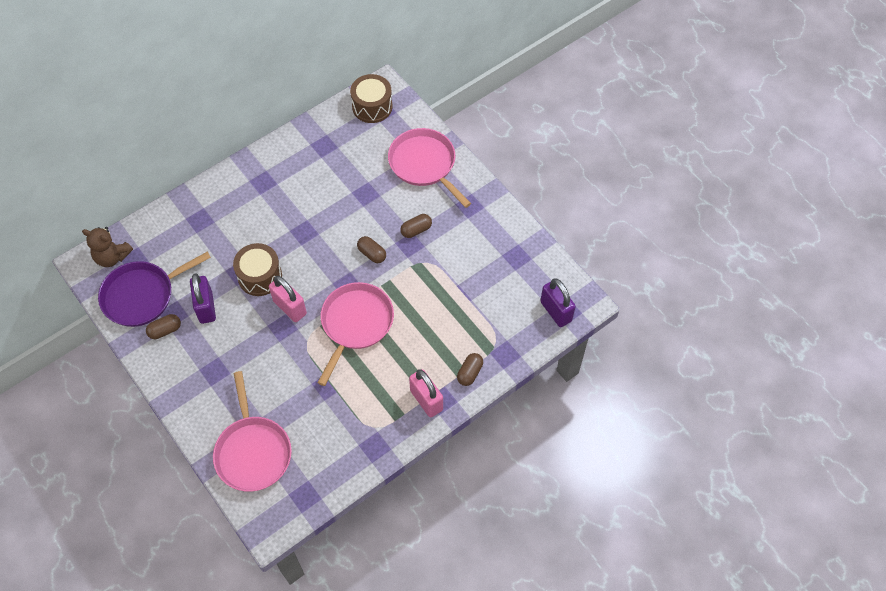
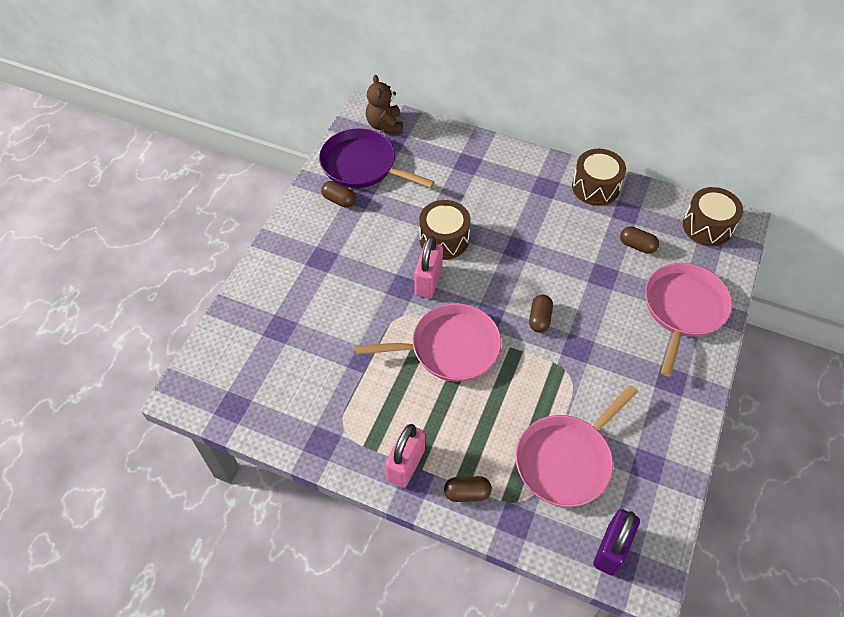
camera: 60 degrees right, 5 degrees down
(206, 307) = (382, 217): purple padlock -> none
(253, 452) = (256, 336): pink pan -> pink pan (566, 460)
(288, 151) = (595, 187): none -> brown drum
(416, 230) = (599, 344): brown capsule -> brown capsule (637, 246)

